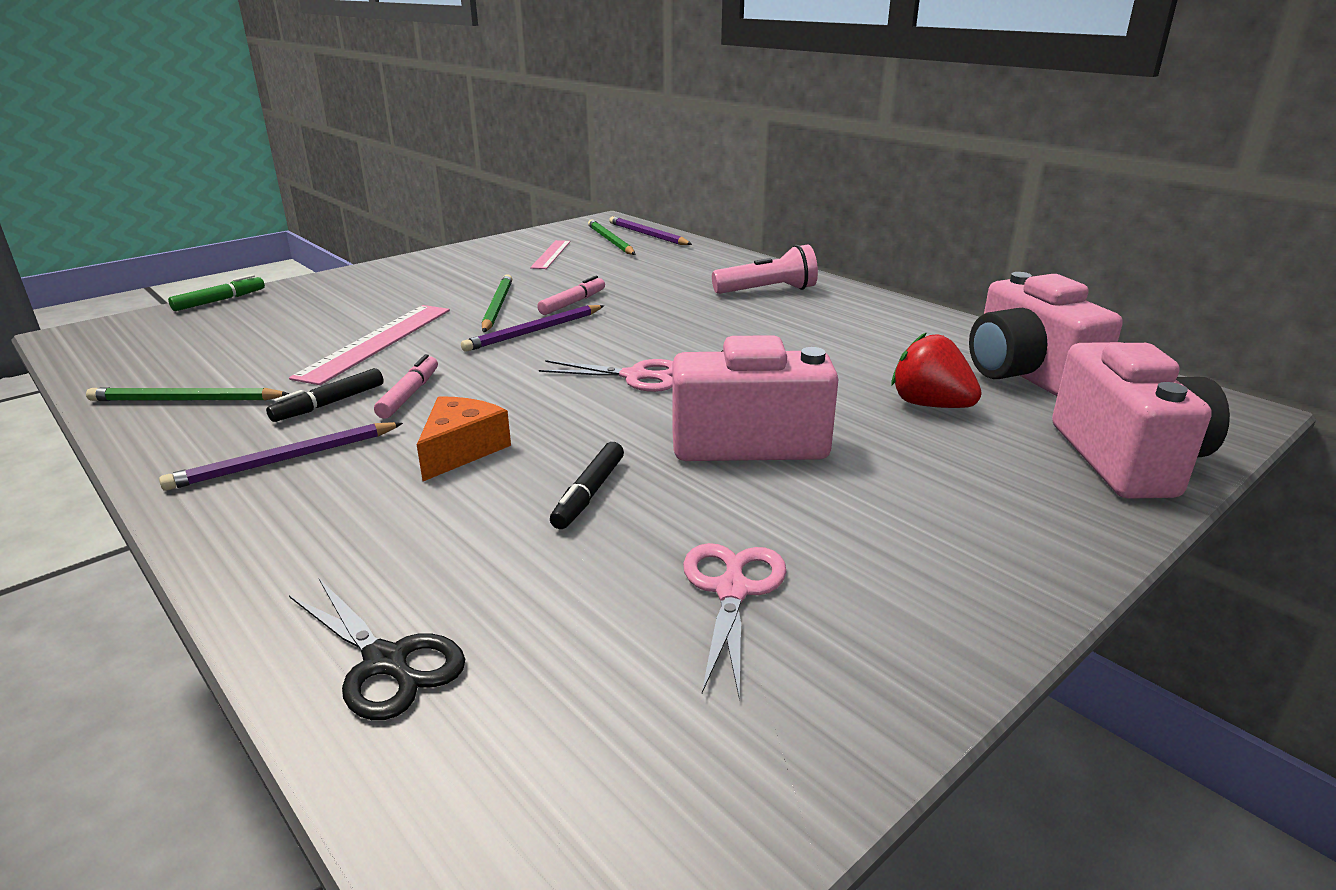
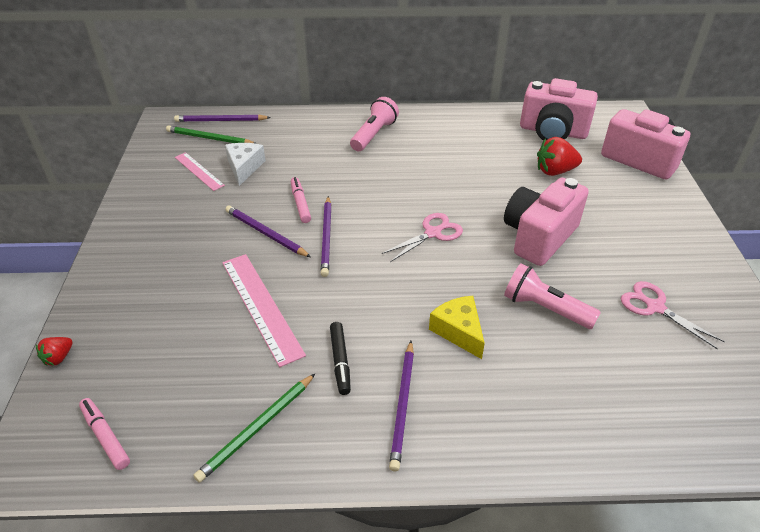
camera: 50 degrees left, 15 degrees up
(219, 300) = (58, 358): green marker -> red strawberry
(385, 662) = (637, 431): black scissors -> none
(409, 394) = (364, 323): pink marker -> pink marker (105, 436)
(461, 450) = (459, 331): orange cheese -> yellow cheese
(497, 307) = (266, 233): green pencil -> purple pencil
(589, 494) = (545, 308): black marker -> pink flashlight
(590, 265) = (244, 167): none -> white cheese

